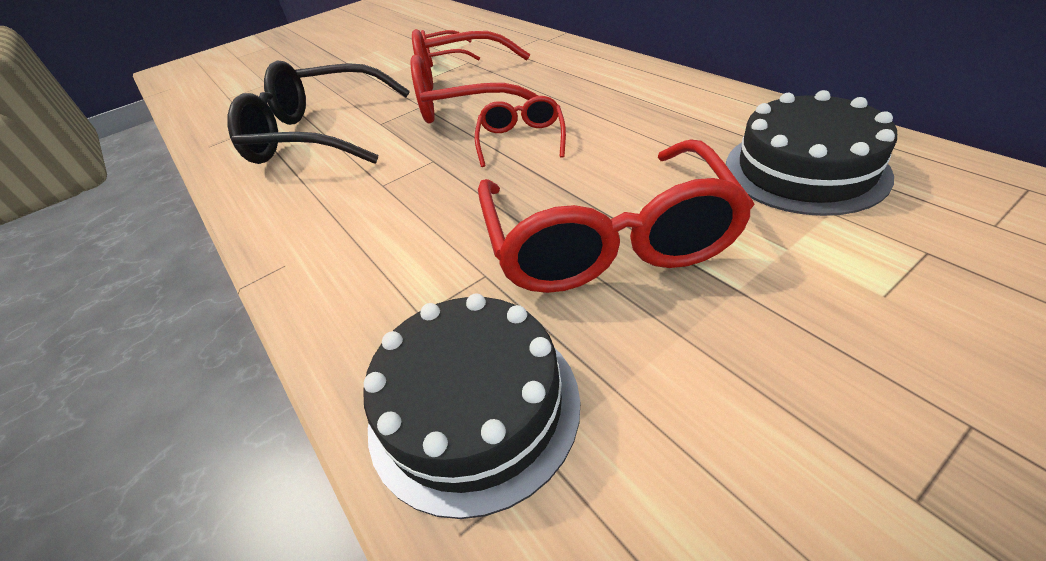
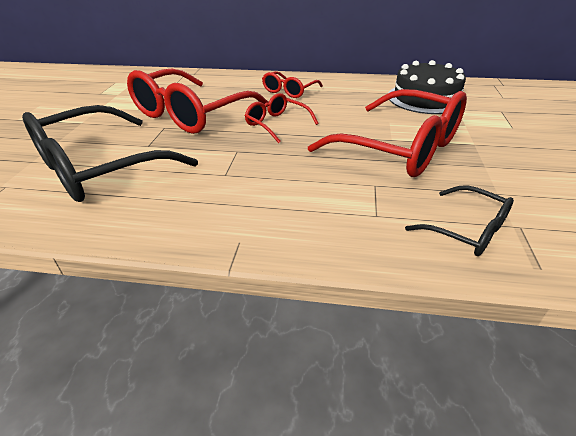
camera: 50 degrees left, 5 degrees down
(444, 57) = (124, 97): red glasses -> red glasses (289, 91)
(473, 407) = (467, 230): black cake -> black glasses

